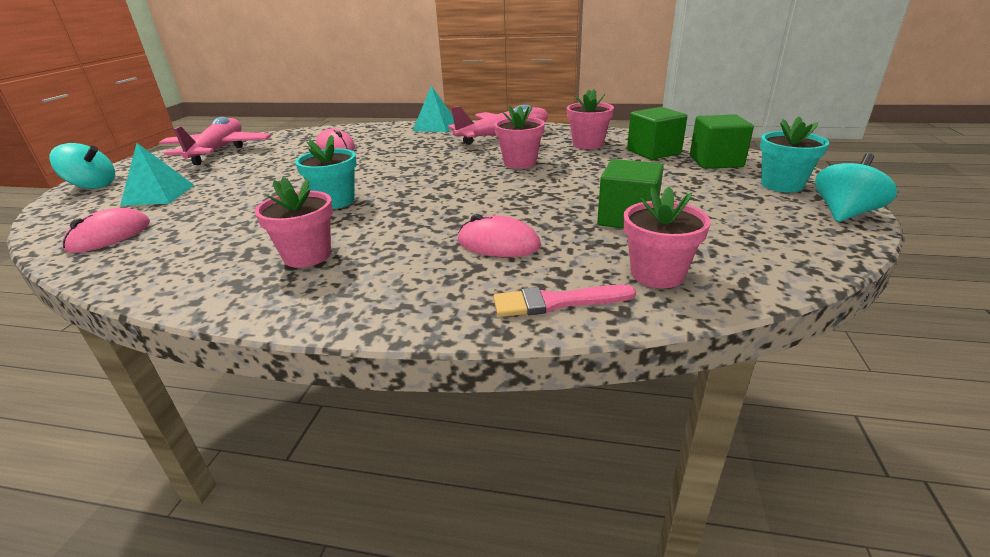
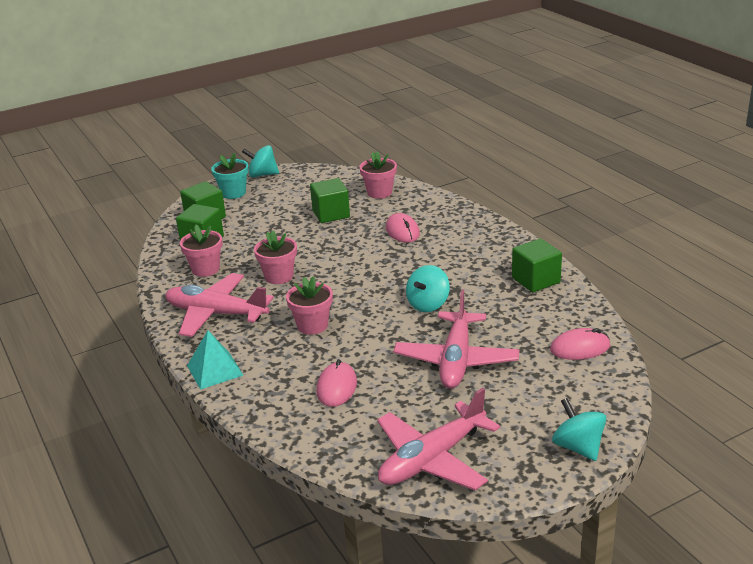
camera: 130 degrees left, 0 degrees up
(158, 194) = (530, 389): turquoise pyramid -> none
(216, 273) = (536, 280): none -> green cube
(252, 184) = (456, 360): none -> pink plane
(307, 256) = (486, 269): pink flower pot -> pink flower pot (312, 325)
(335, 201) = (428, 304): turquoise flower pot -> turquoise spinning top
(556, 302) = (429, 202): pink brush -> none

